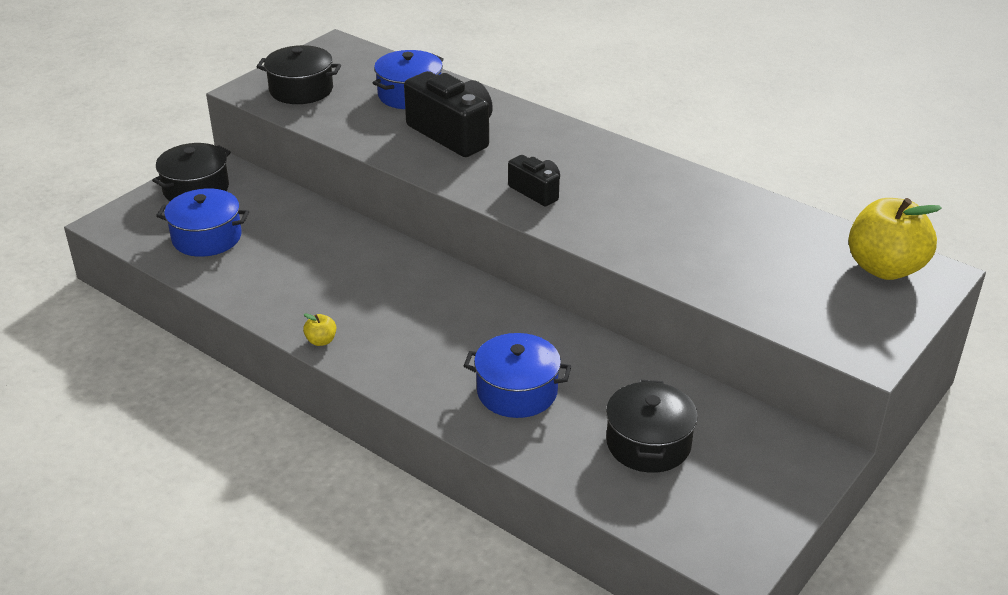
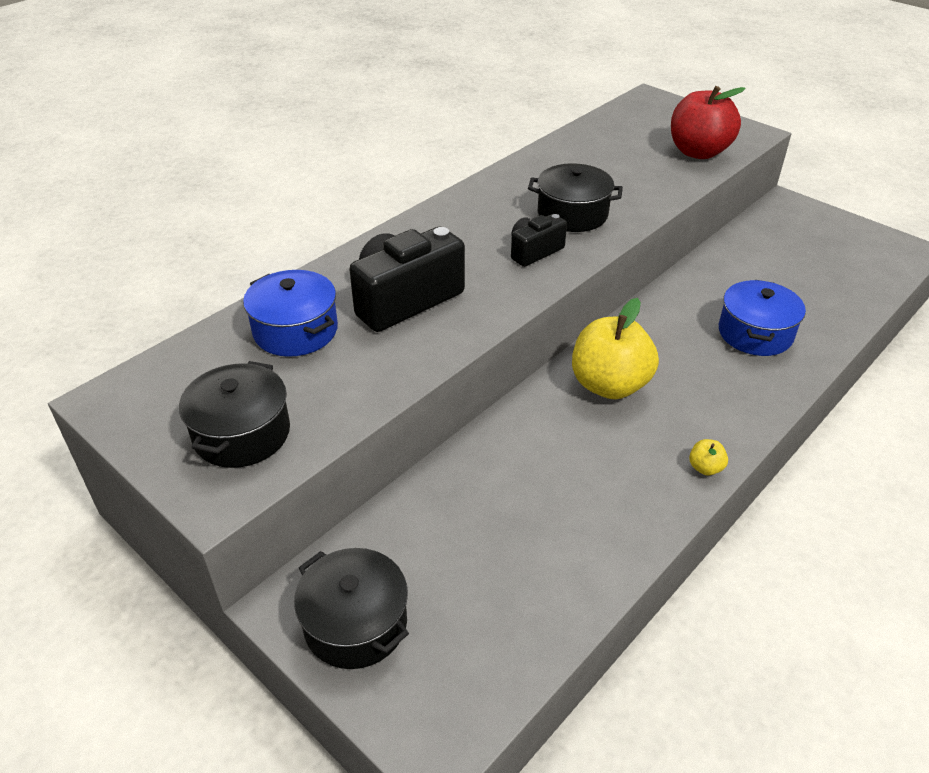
camera: 85 degrees left, 5 degrees up
(207, 237) = (491, 597): blue pot -> none
(648, 443) = (800, 271): black pot -> black pot (572, 214)
(788, 303) = (698, 152): none -> red apple
(884, 268) = (646, 112): yellow apple -> yellow apple (609, 385)

